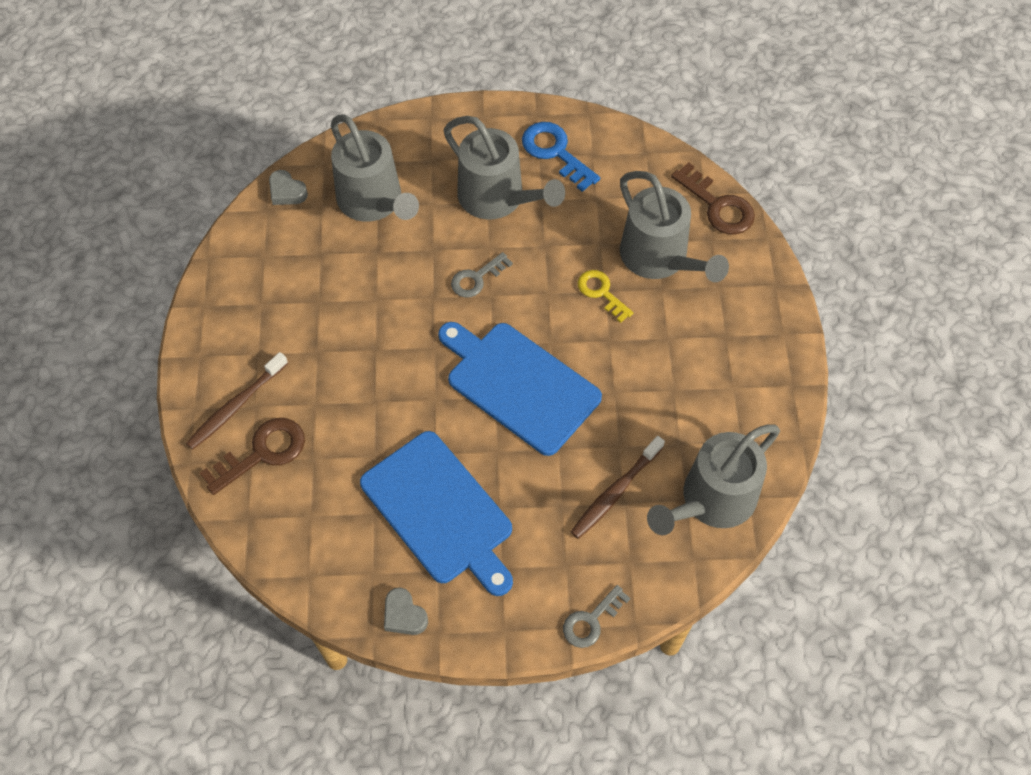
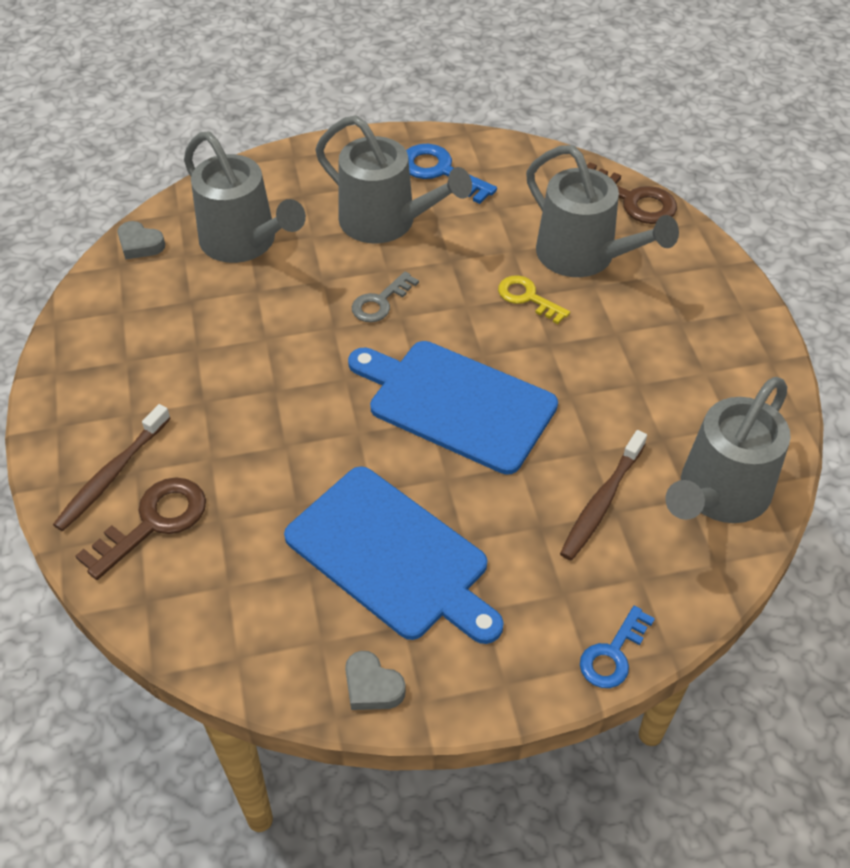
camera: 10 degrees left, 10 degrees down
(591, 620) = (613, 654): grey key -> blue key

